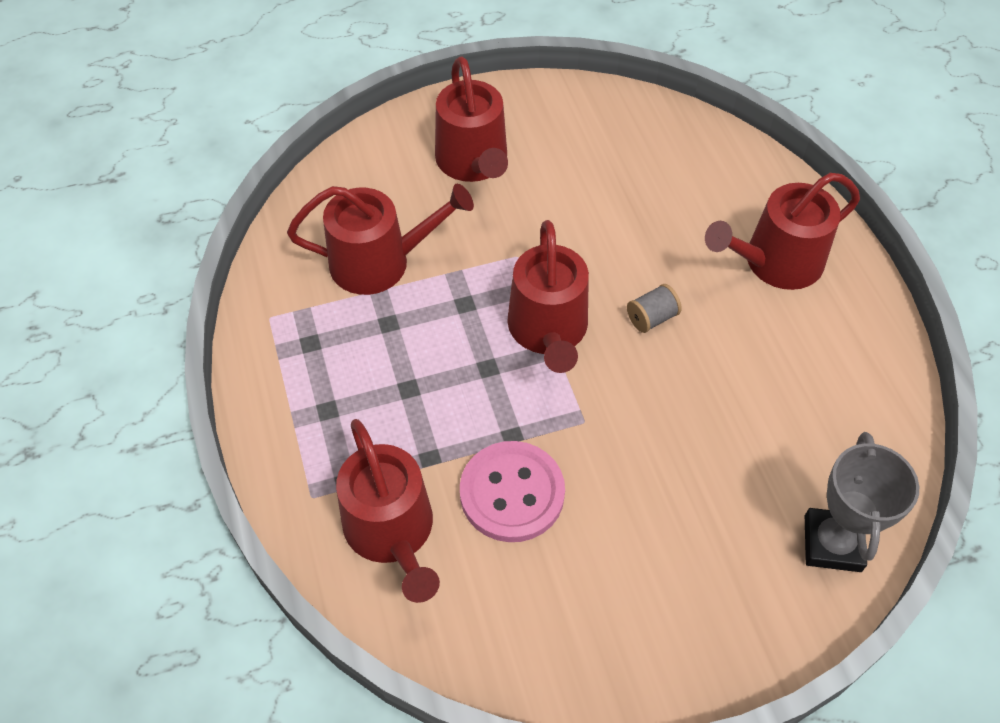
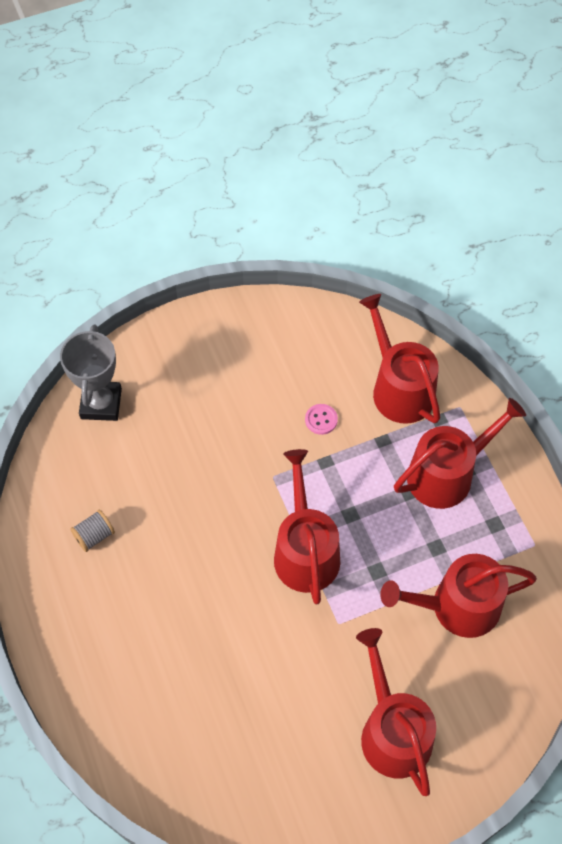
camera: 175 degrees right, 5 degrees up
(512, 493) = (321, 420): pink button -> pink button, size x0.44
(652, 318) = (221, 570): grey spool -> grey spool (94, 536)
(775, 262) = (111, 635): red watering can -> red watering can (447, 474)

